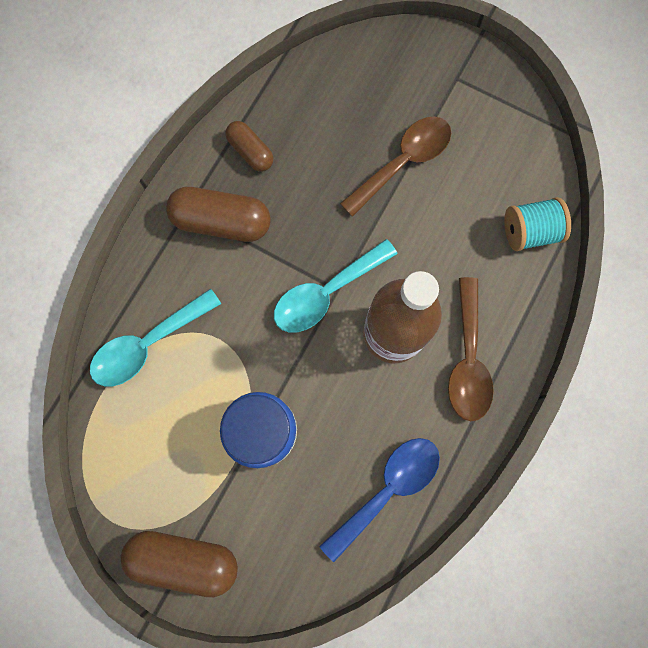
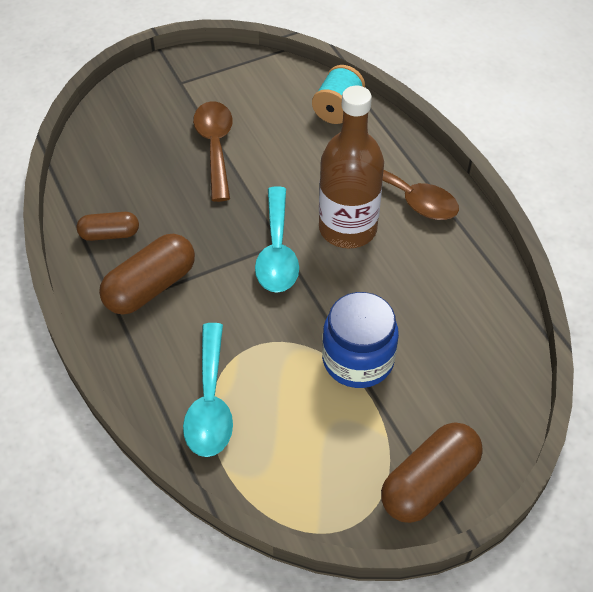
camera: 55 degrees left, 25 degrees down
(387, 489) = (472, 302): blue spoon -> none

